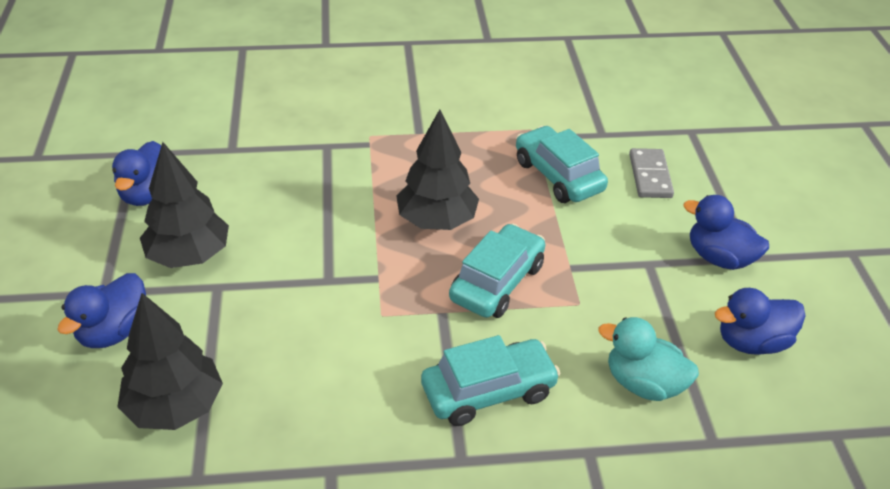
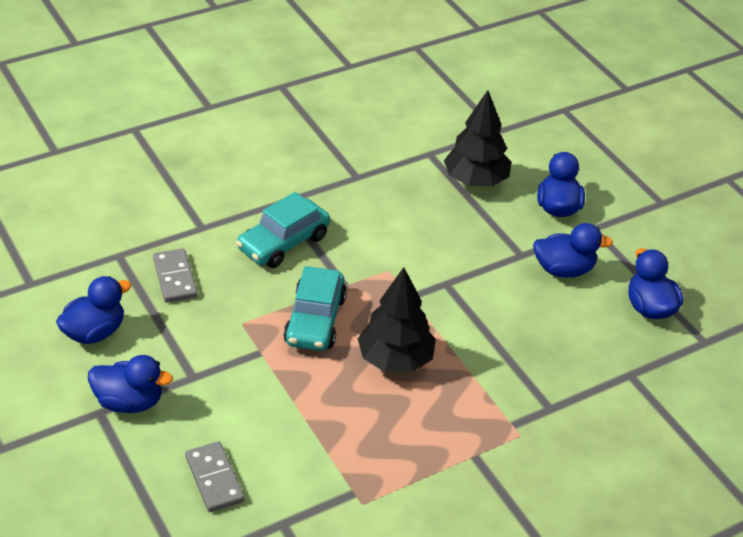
camera: 155 degrees right, 0 degrees up
(189, 255) = (564, 269): black tree -> blue duck
(558, 176) = (308, 447): turquoise car -> none
(643, 383) = (175, 278): turquoise duck -> grey domino

